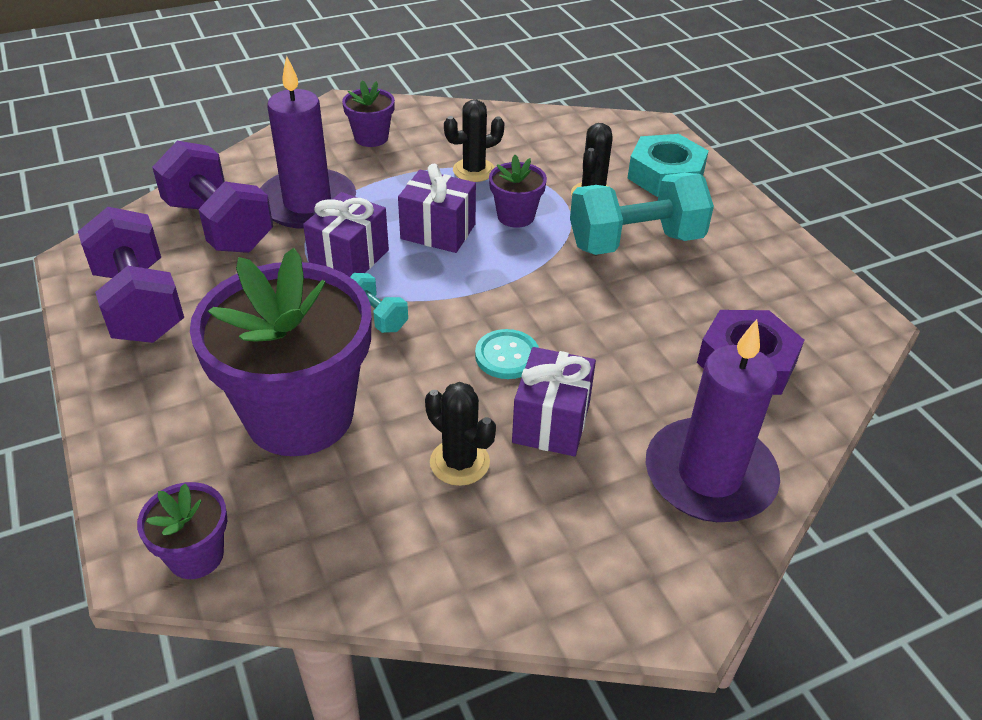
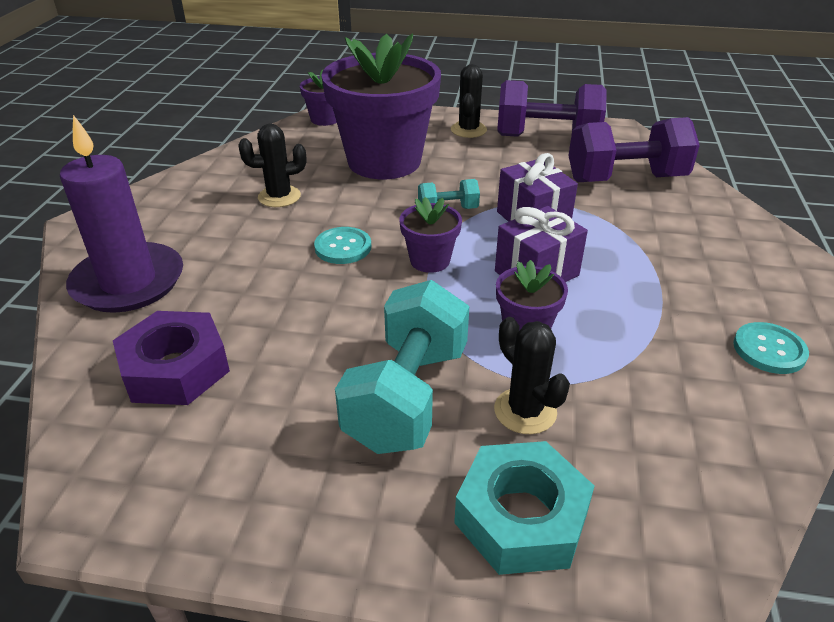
camera: 125 degrees right, 5 degrees down
(307, 203) = (635, 222): purple candle -> none
(371, 138) = (753, 292): purple flower pot -> purple flower pot (430, 260)
(436, 125) = (769, 350): none -> turquoise button
(474, 170) = (639, 338): black cactus -> black cactus (468, 130)
(551, 422) = (261, 240): purple gift -> none

